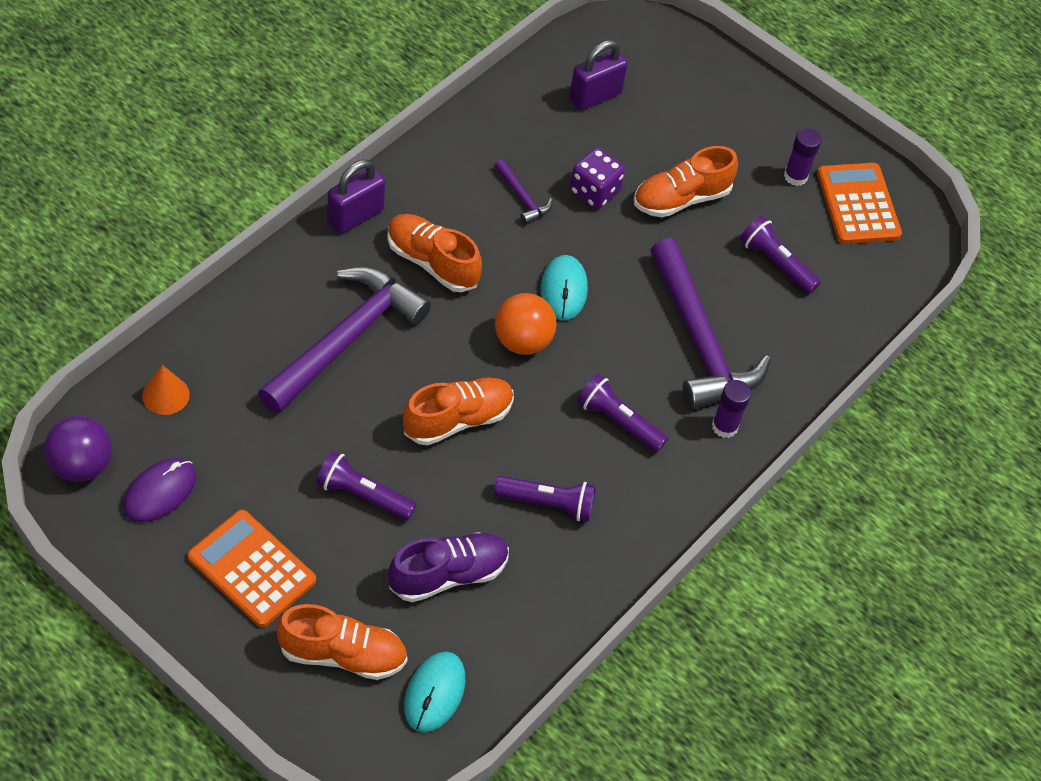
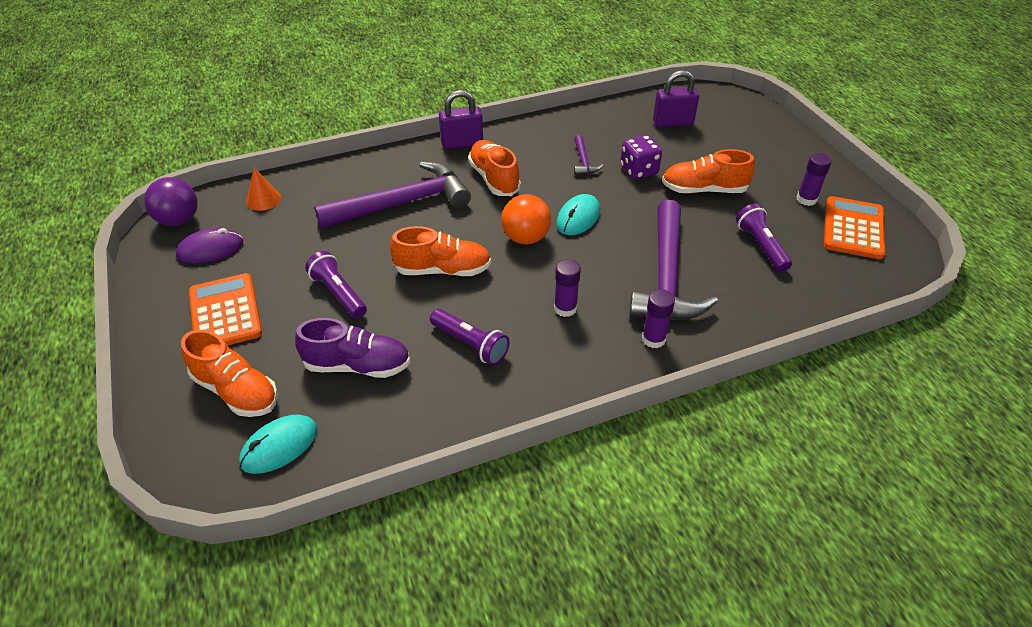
camera: 35 degrees right, 10 degrees down
(618, 421) = (565, 308): purple flashlight -> purple glue stick

